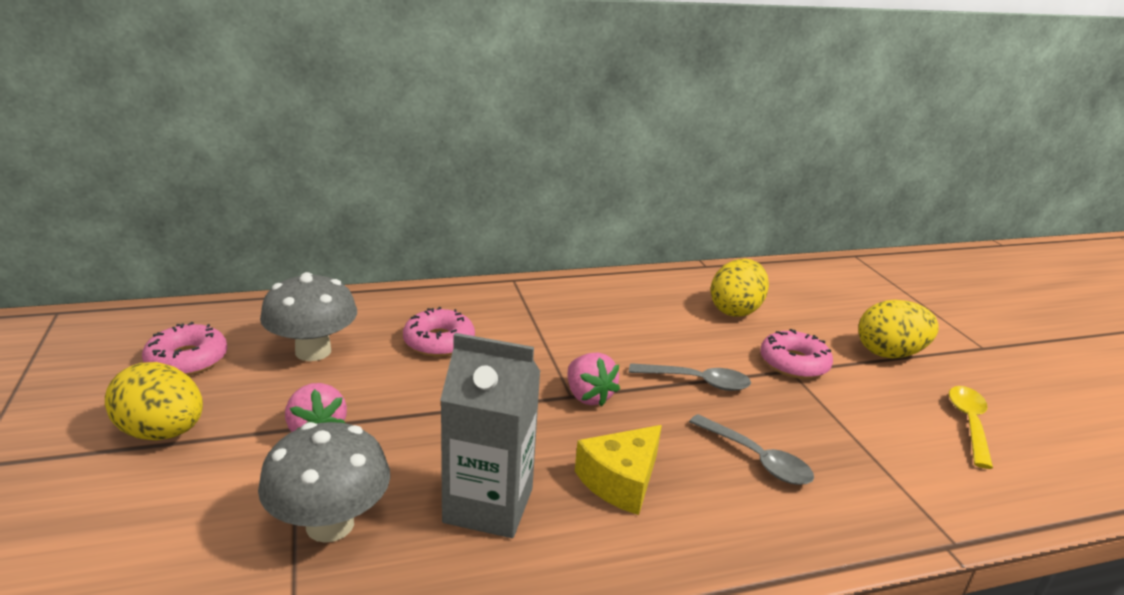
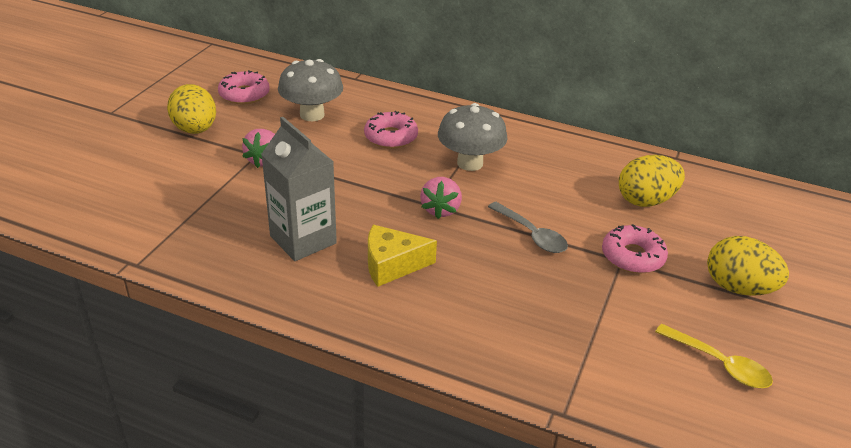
camera: 40 degrees right, 10 degrees up
(330, 524) = (219, 210): grey mushroom -> grey mushroom (470, 163)
(756, 459) = (499, 297): grey spoon -> none
(969, 424) = (719, 364): yellow spoon -> yellow spoon turned 75 degrees clockwise

